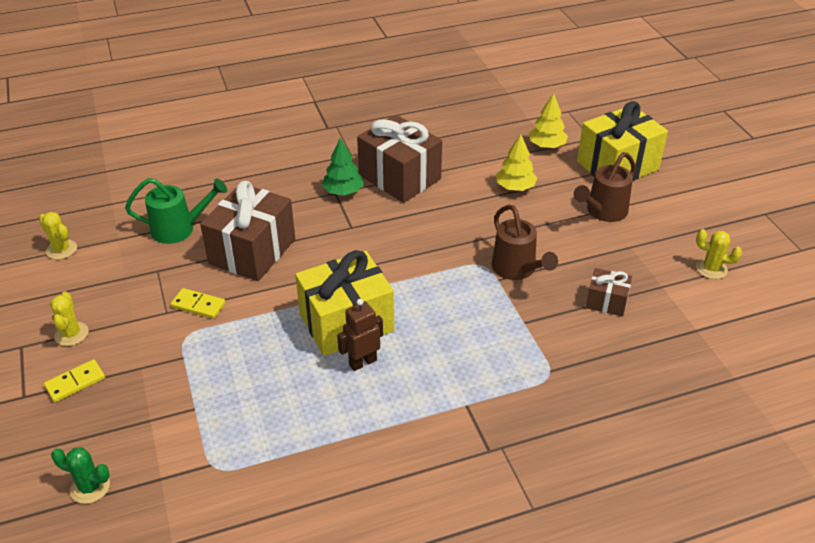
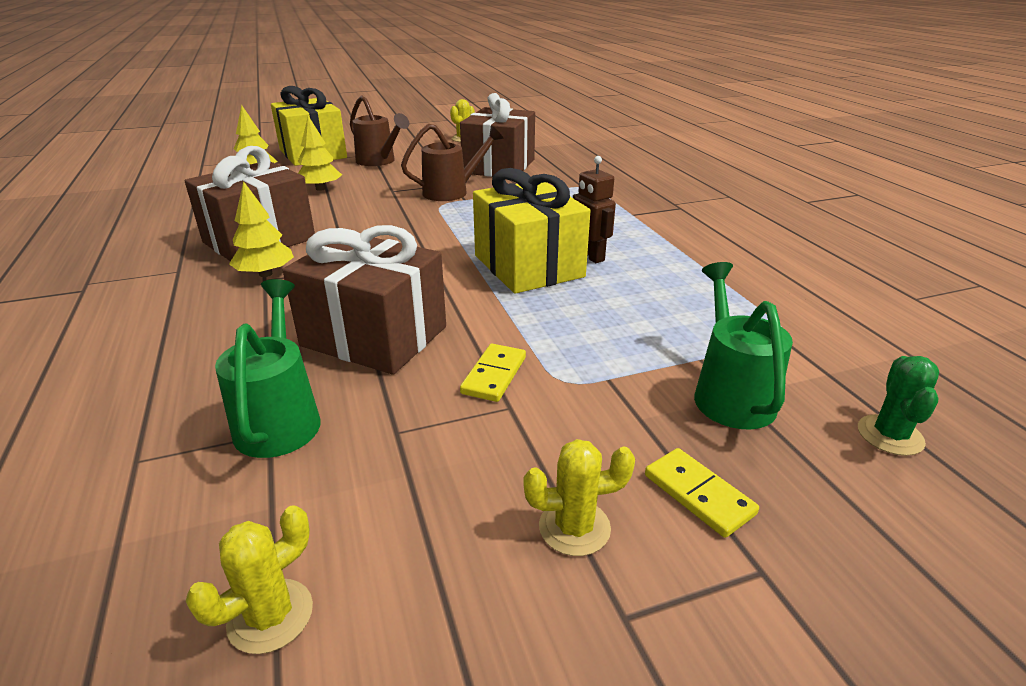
camera: 90 degrees left, 10 degrees down
(152, 415) = (730, 394): none -> green watering can
(343, 191) = (266, 274): green tree -> yellow tree
(606, 302) = (499, 166): brown gift -> brown gift, size x2.01

